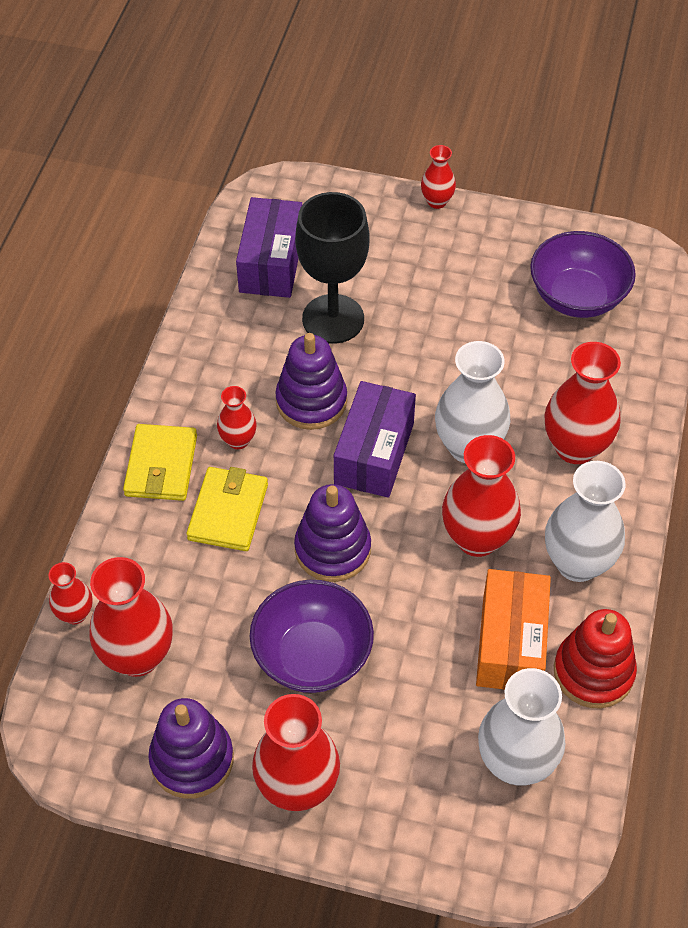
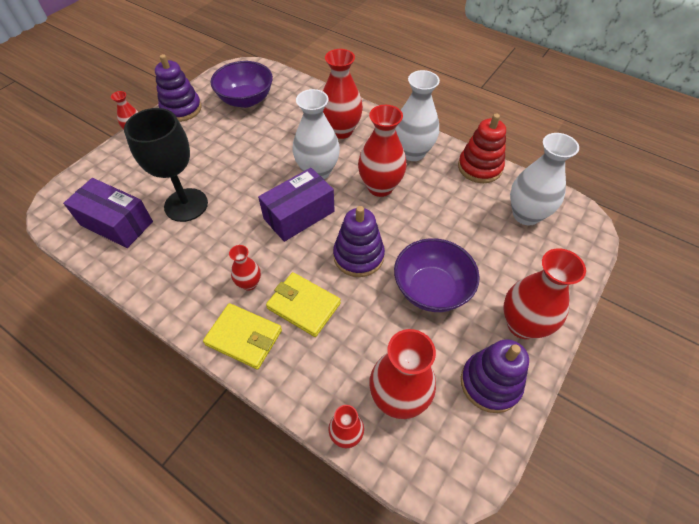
camera: 70 degrees left, 0 degrees up
(311, 401) = (242, 234): purple stacking toy -> purple stacking toy (181, 109)
(374, 453) = (299, 215): purple box -> purple box turned 75 degrees counterclockwise
(510, 643) = (452, 194): orange box -> none

